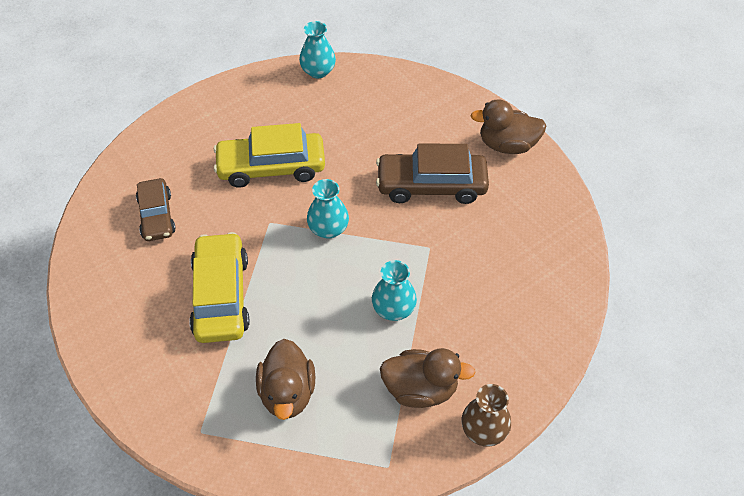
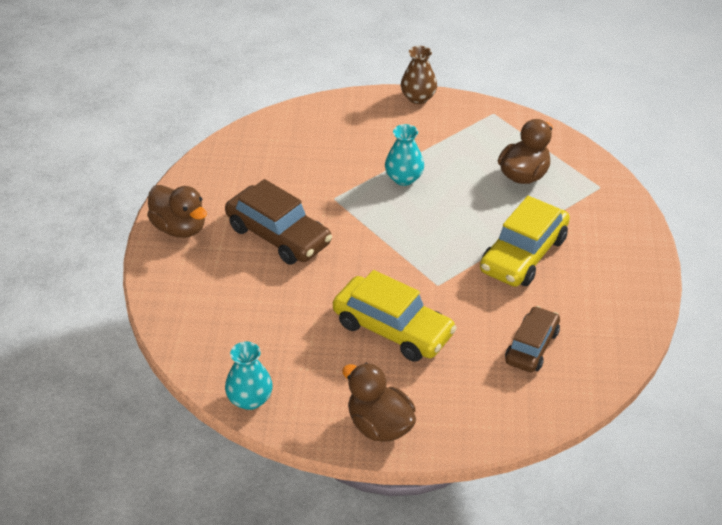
camera: 140 degrees left, 10 degrees down
(328, 229) = (395, 252): turquoise vase -> none
(420, 389) = (434, 132): brown duck -> brown duck (379, 426)

